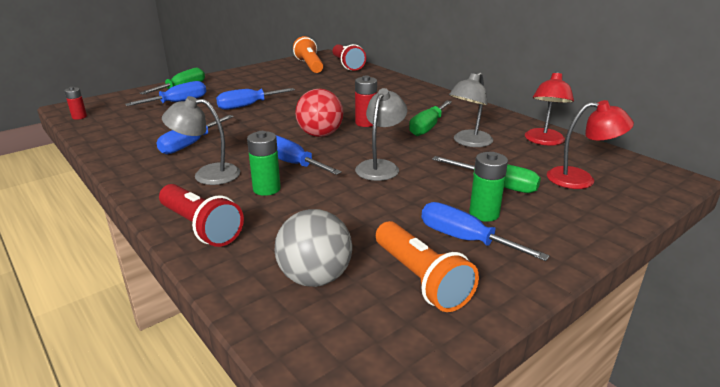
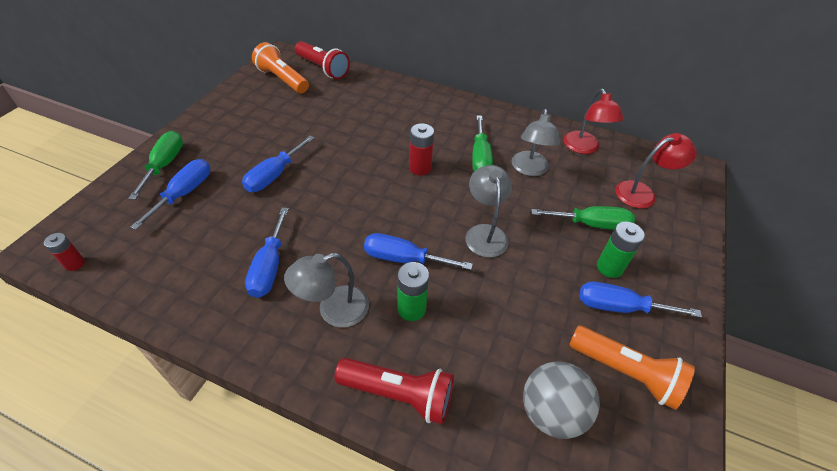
camera: 30 degrees left, 20 degrees up
(320, 135) = (392, 202): red ball -> none

